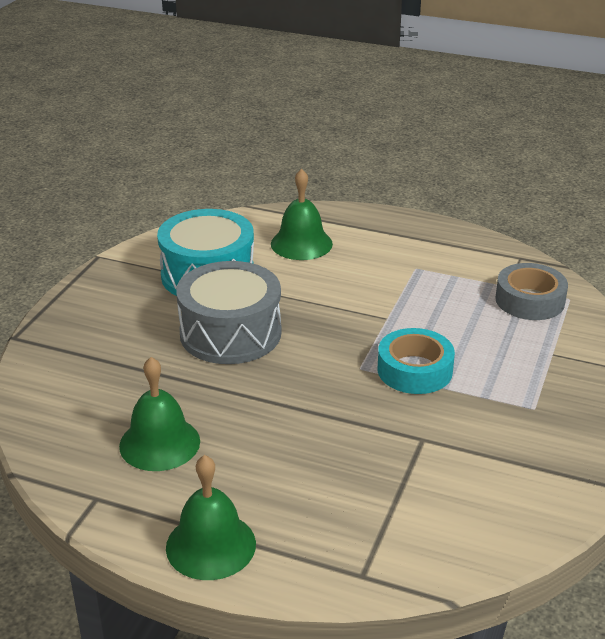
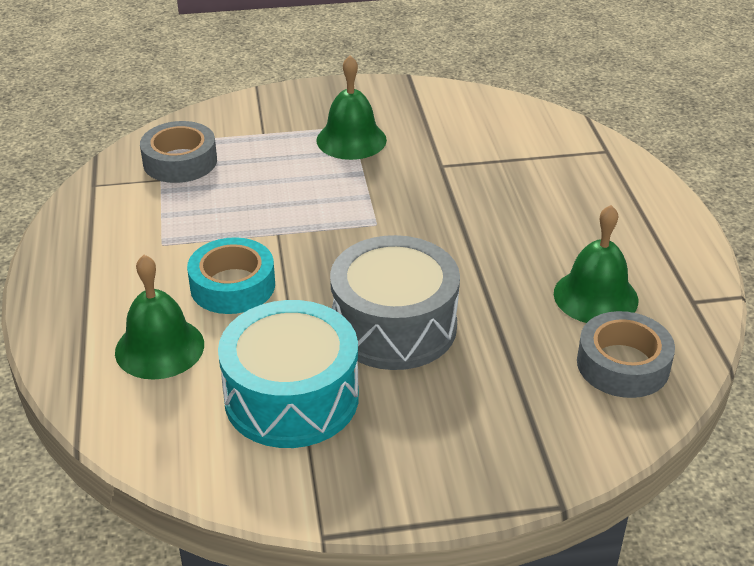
camera: 120 degrees left, 5 degrees up
(80, 419) = (623, 364): none -> grey tape
(211, 545) = (662, 221): green bell -> green bell (351, 140)
(414, 370) = (352, 193): turquoise tape -> turquoise tape (232, 286)

